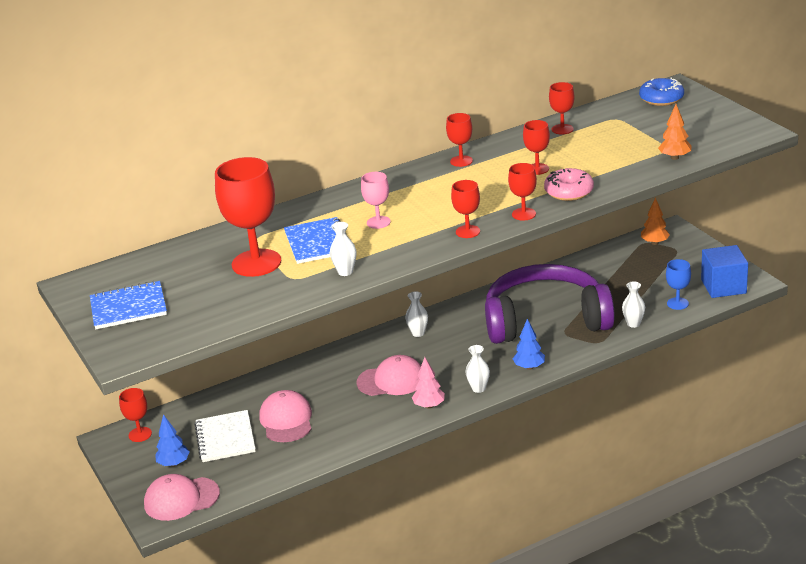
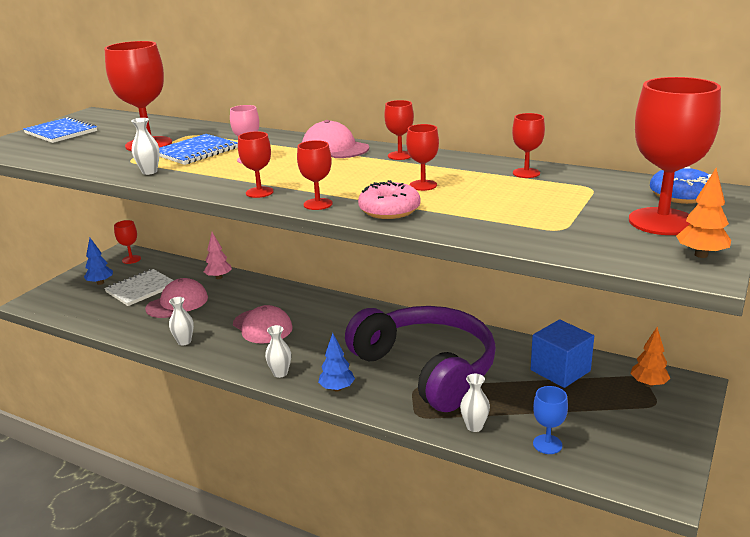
camera: 55 degrees right, 5 degrees down
(181, 499) = (57, 301): pink cap -> pink cap (335, 148)
(418, 333) = (343, 312): white vase -> white vase (184, 341)
(429, 406) = (236, 357): pink tree -> pink tree (219, 277)
(674, 157) = (544, 239): orange tree -> orange tree (701, 255)
(691, 118) = (662, 221): none -> red goblet
(723, 286) = (624, 468): blue cube -> blue cube (560, 370)

